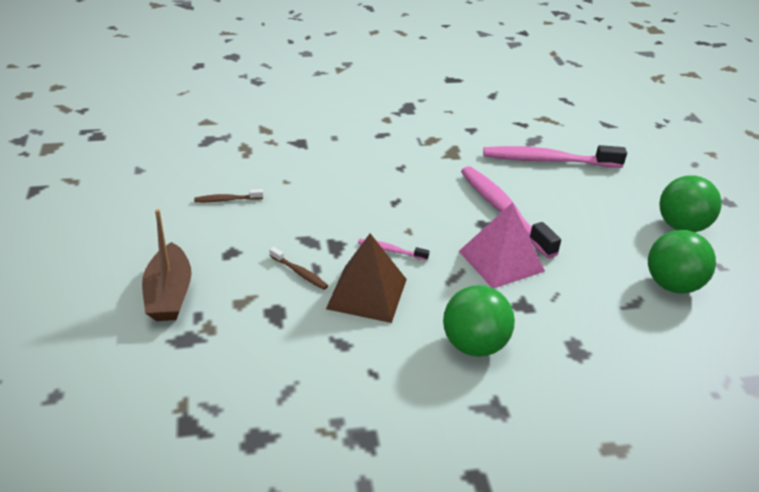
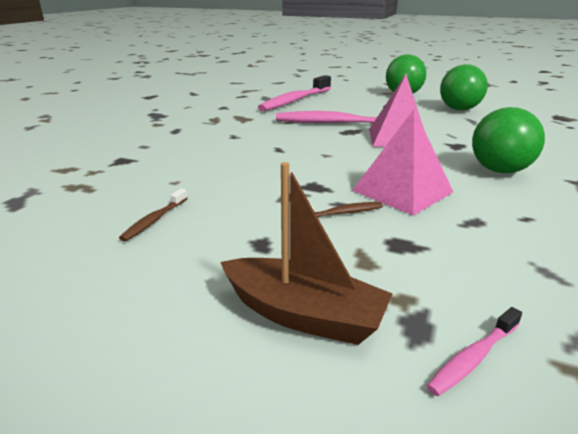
camera: 55 degrees left, 10 degrees down
(367, 293) = (402, 191): brown pyramid -> pink pyramid
(390, 250) = (347, 167): pink toothbrush -> pink toothbrush (473, 358)

